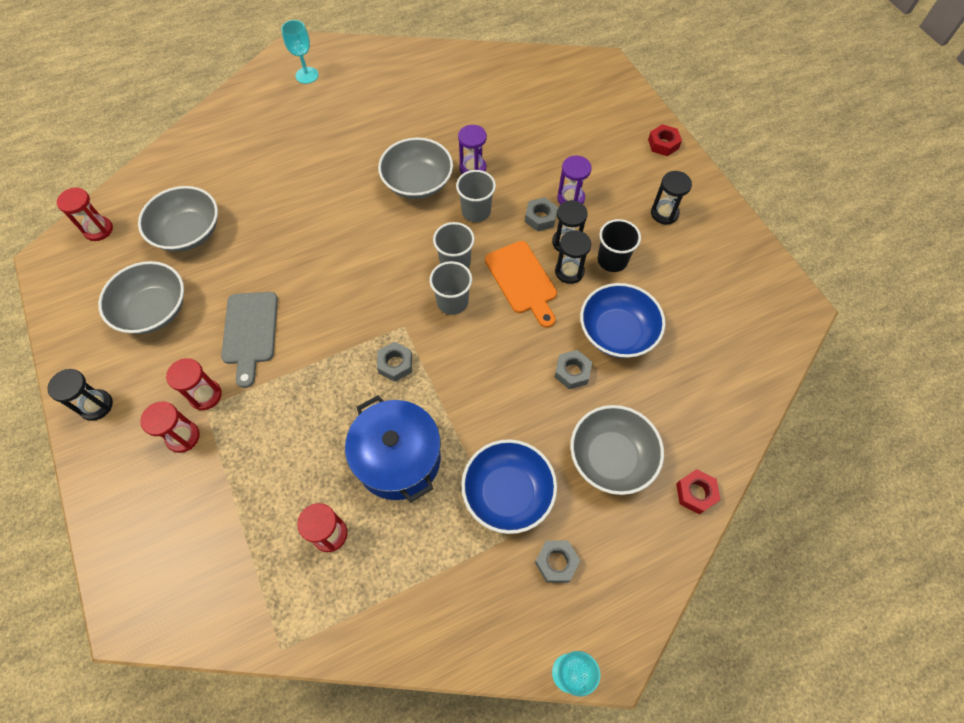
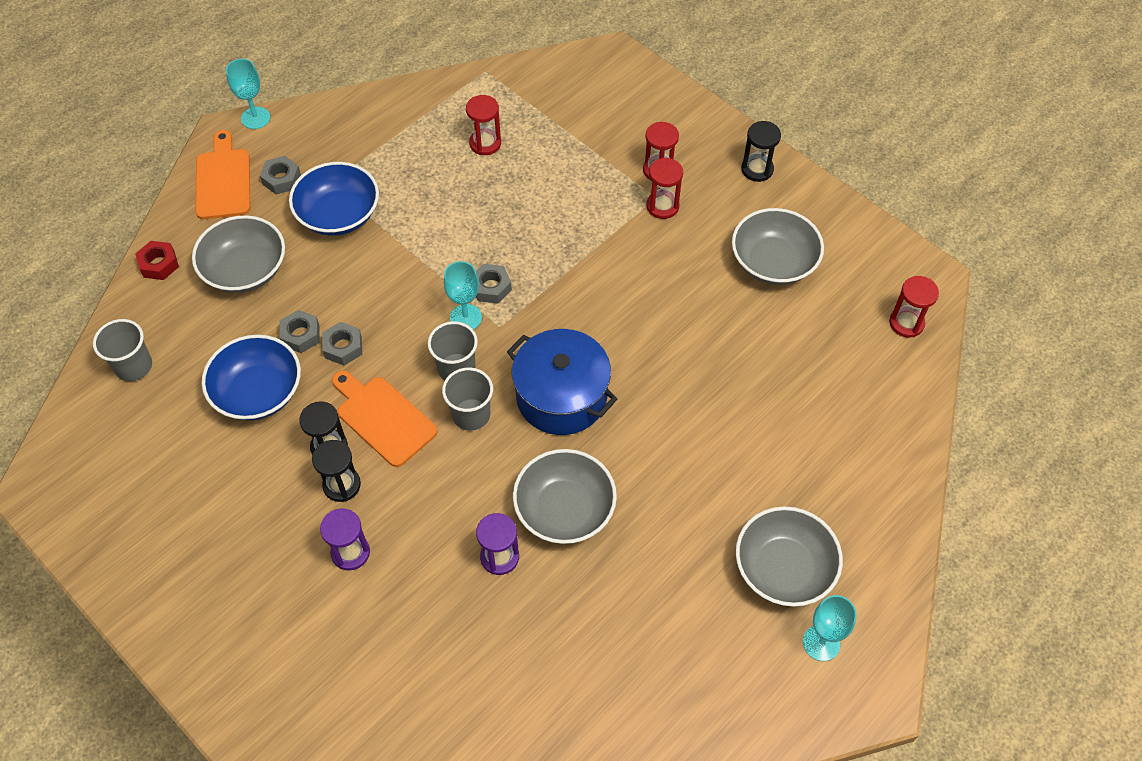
camera: 160 degrees right, 5 degrees down
(188, 232) = (803, 352): grey bowl -> grey bowl (783, 568)
(250, 332) = (658, 272): grey cutting board -> none
(398, 459) = (450, 210): blue pot -> blue pot (561, 397)
(428, 343) = (465, 317): none -> turquoise goblet
(476, 211) = (471, 492): grey cup -> grey cup (133, 366)
(540, 218) = (384, 509): grey nut -> grey nut (343, 347)
(612, 260) = (278, 479): black cup -> none
(619, 584) = (223, 180): none -> orange cutting board
(663, 144) = (230, 696): red nut -> none
(664, 213) = (217, 570): black hourglass -> none

